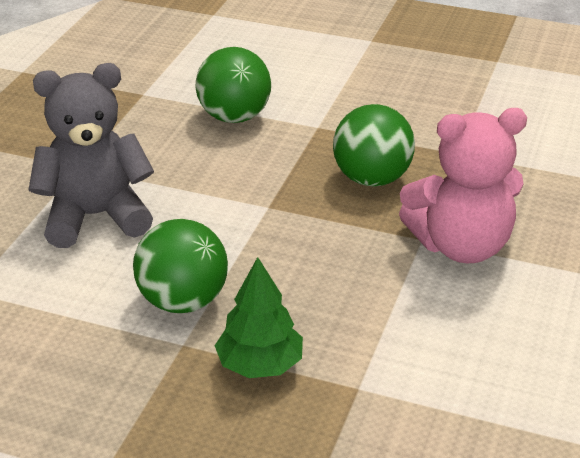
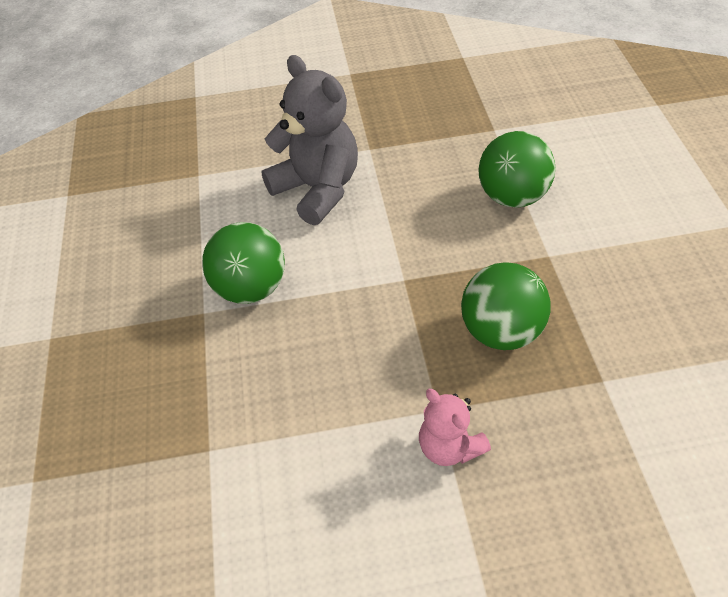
camera: 65 degrees right, 15 degrees up
(259, 365) = (203, 371): green tree -> none
(461, 246) = (449, 447): pink teddy bear -> pink teddy bear, size x0.55

